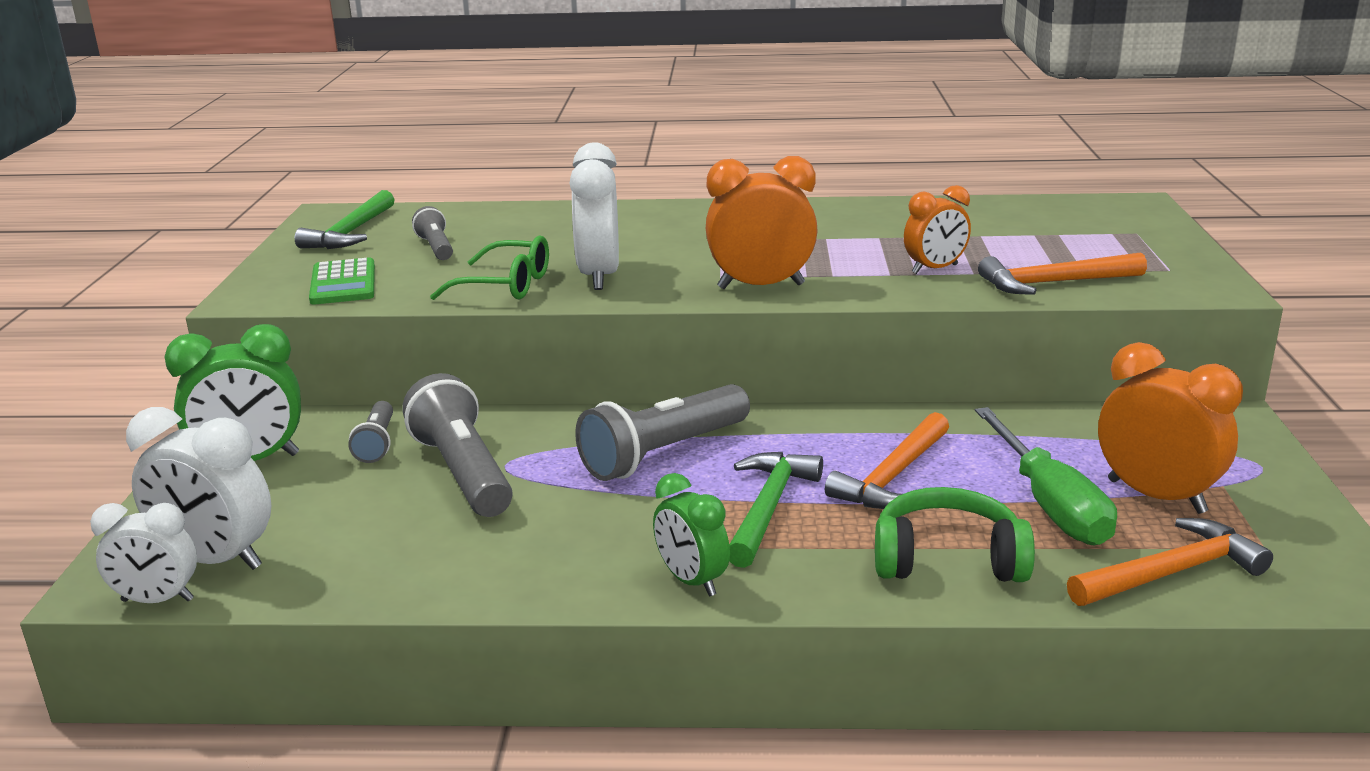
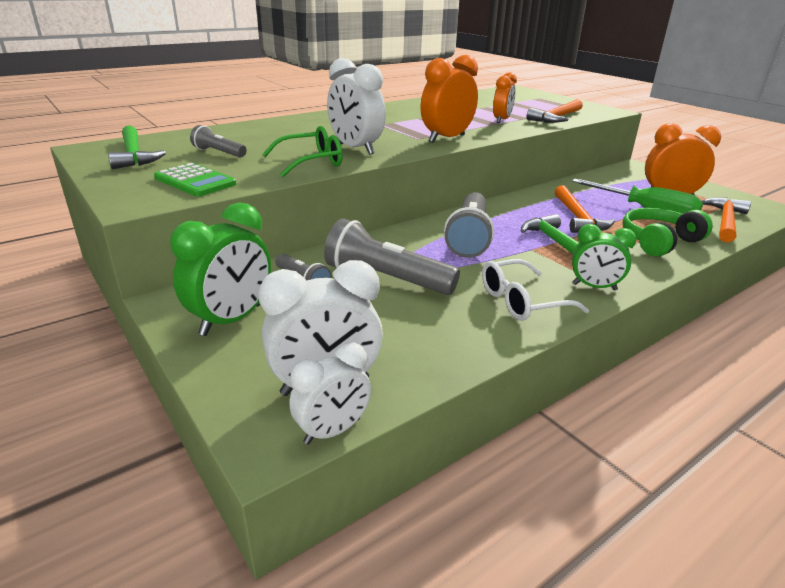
camera: 40 degrees left, 5 degrees up
(560, 559) = (521, 301): none -> white glasses

